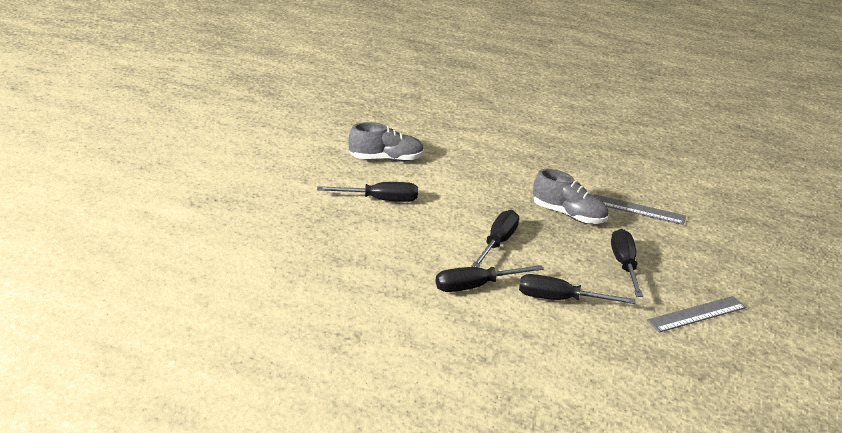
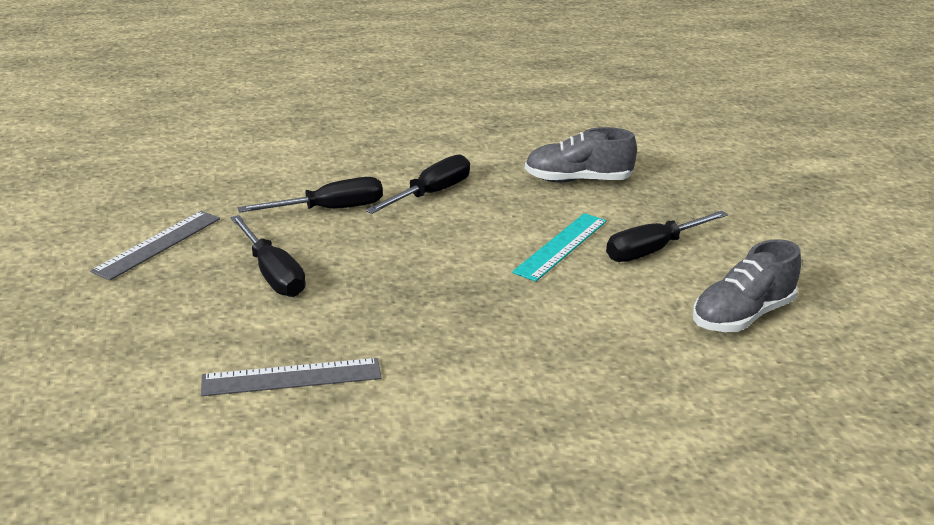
camera: 150 degrees right, 0 degrees up
(431, 220) = (561, 246): none -> turquoise ruler
(497, 243) = (453, 247): black screwdriver -> none
(568, 215) = (394, 323): grey shoe -> grey shoe (577, 180)

